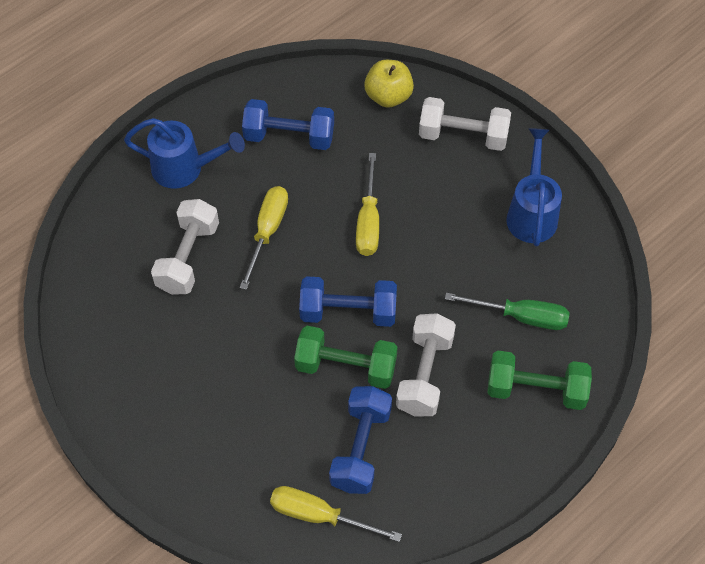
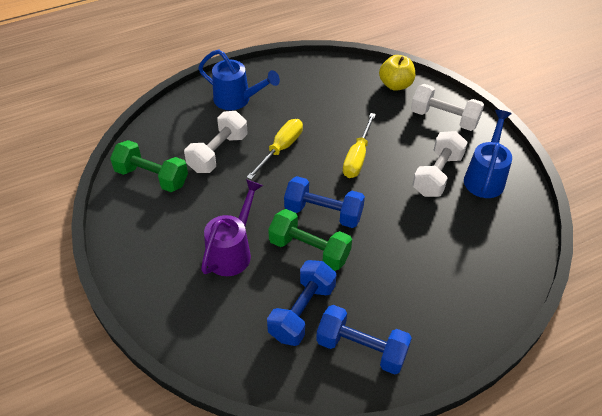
camera: 15 degrees right, 10 degrees down
(253, 392) = (232, 251): none -> purple watering can
(289, 136) = (317, 95): blue dumbbell -> blue dumbbell (361, 348)
(319, 516) = (252, 355): yellow screwdriver -> none
(424, 374) = (370, 269): white dumbbell -> white dumbbell (437, 175)
(520, 316) = (459, 246): green screwdriver -> none
(536, 389) = (459, 302): green dumbbell -> green dumbbell (152, 177)

